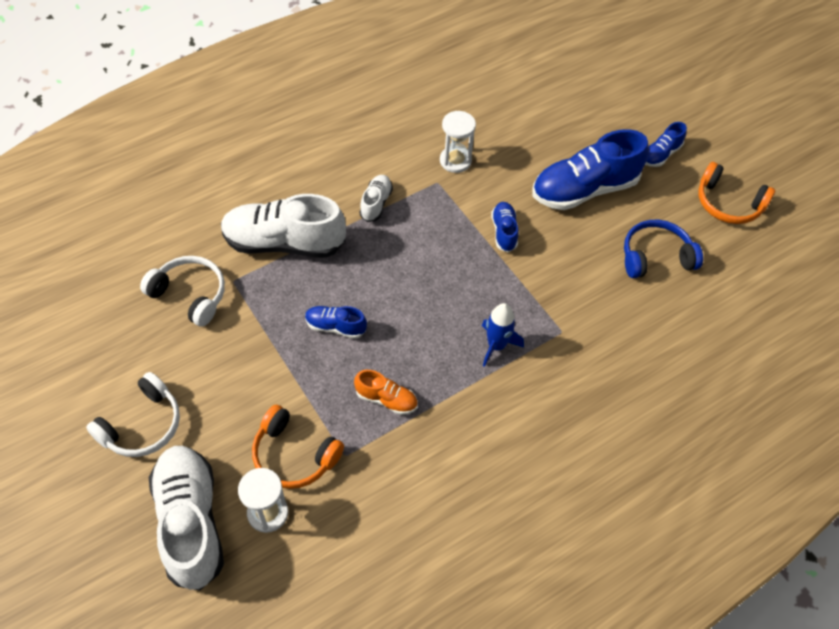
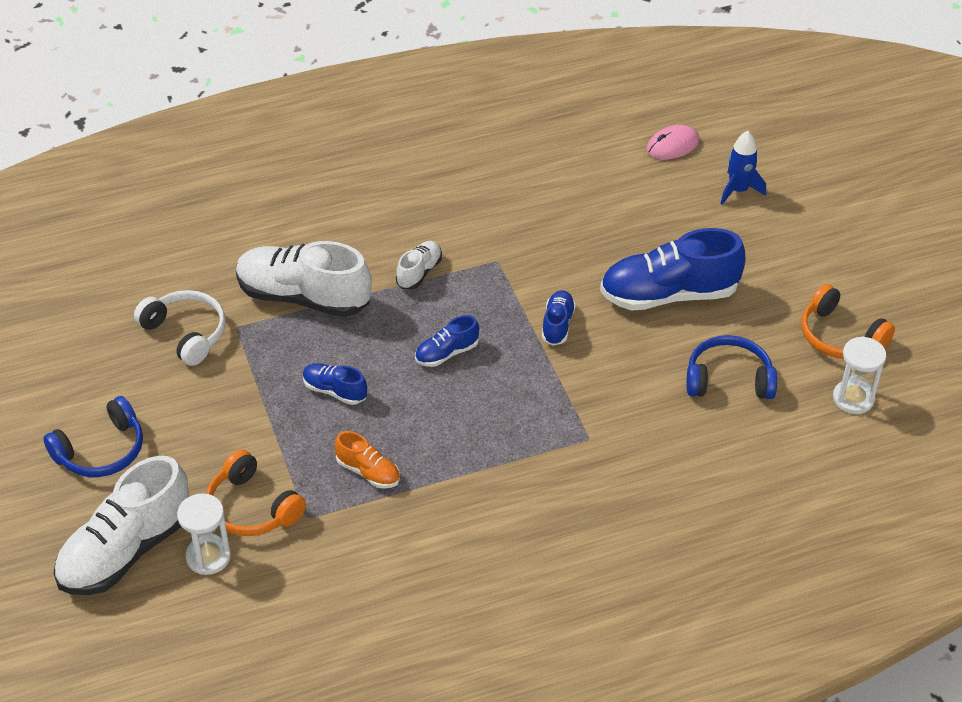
camera: 15 degrees right, 10 degrees down
(142, 425) = (101, 451): white headphones -> blue headphones
(190, 522) = (126, 550): white shoe -> white shoe turned 135 degrees counterclockwise
(455, 161) = (526, 241): white hourglass -> white hourglass (853, 398)
(496, 345) = (509, 440): blue rocket -> blue rocket (738, 190)
(545, 59) = (672, 145): none -> pink mouse
(661, 154) = (777, 270): blue shoe -> blue shoe (446, 353)

